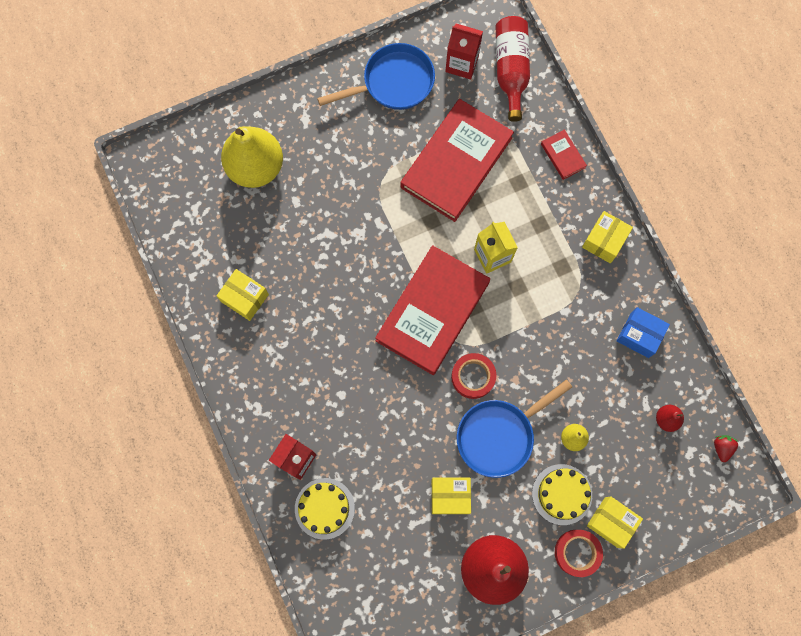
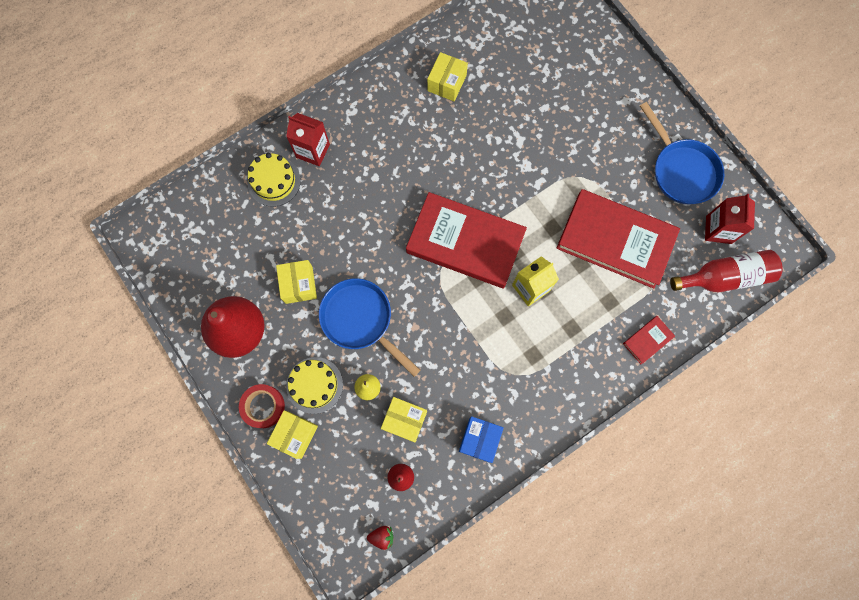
camera: 80 degrees right, 0 degrees up
(256, 167) = (568, 69): yellow pear -> none
(473, 377) = (411, 288): red tape -> none
(604, 241) = (568, 393): yellow box -> yellow box (404, 420)

